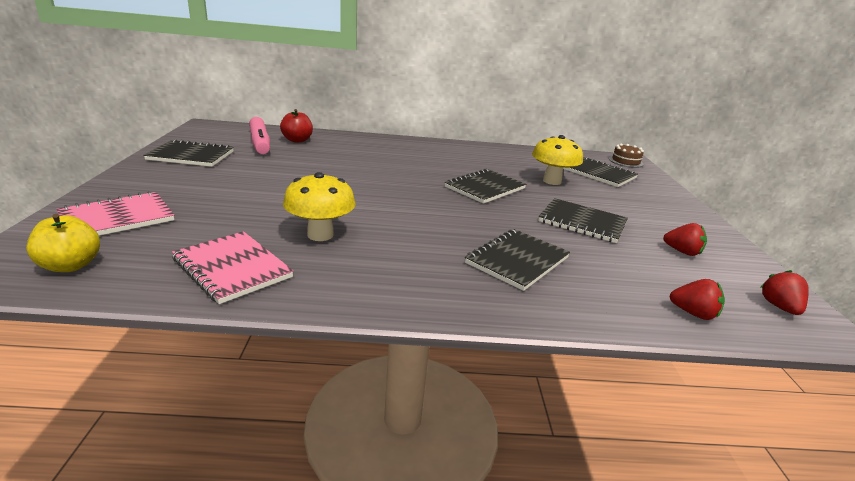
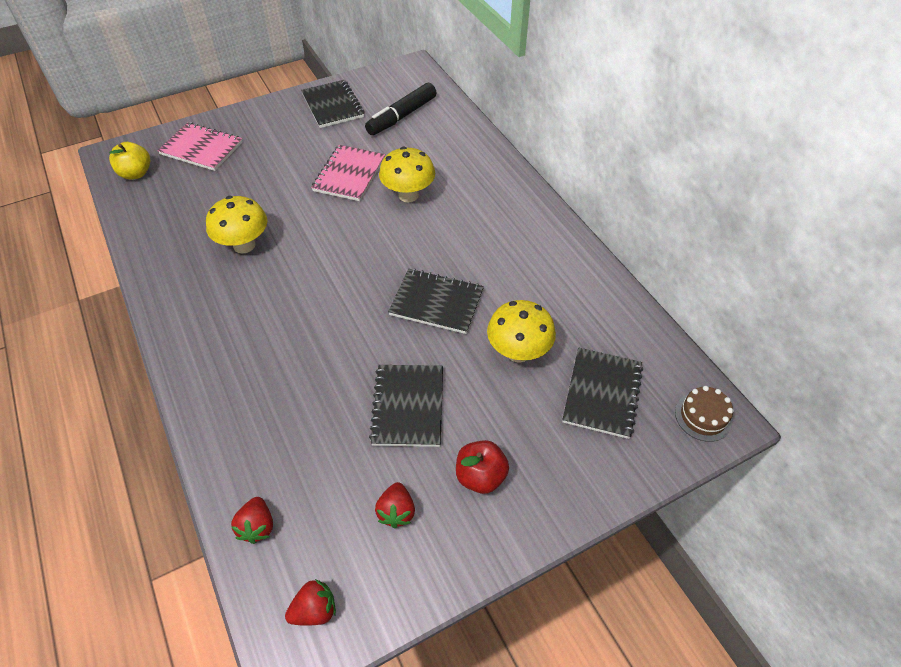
camera: 65 degrees right, 25 degrees up
(232, 268) = (170, 232): pink notebook -> pink notebook (349, 175)
(260, 143) = (402, 116): pink marker -> black marker
(297, 140) = (434, 130): red apple -> red apple (480, 476)
(357, 165) = (408, 195): none -> yellow mushroom
(517, 260) = (280, 376): black notebook -> none

